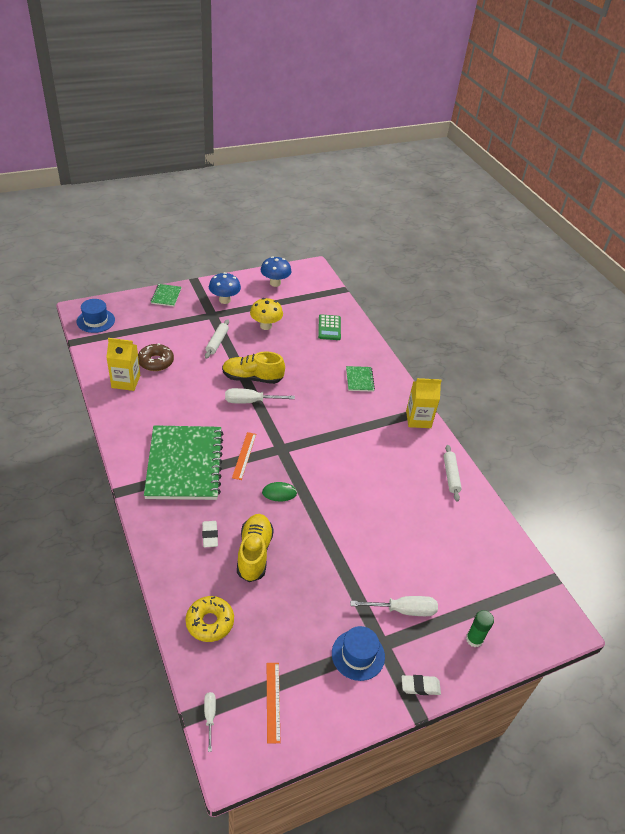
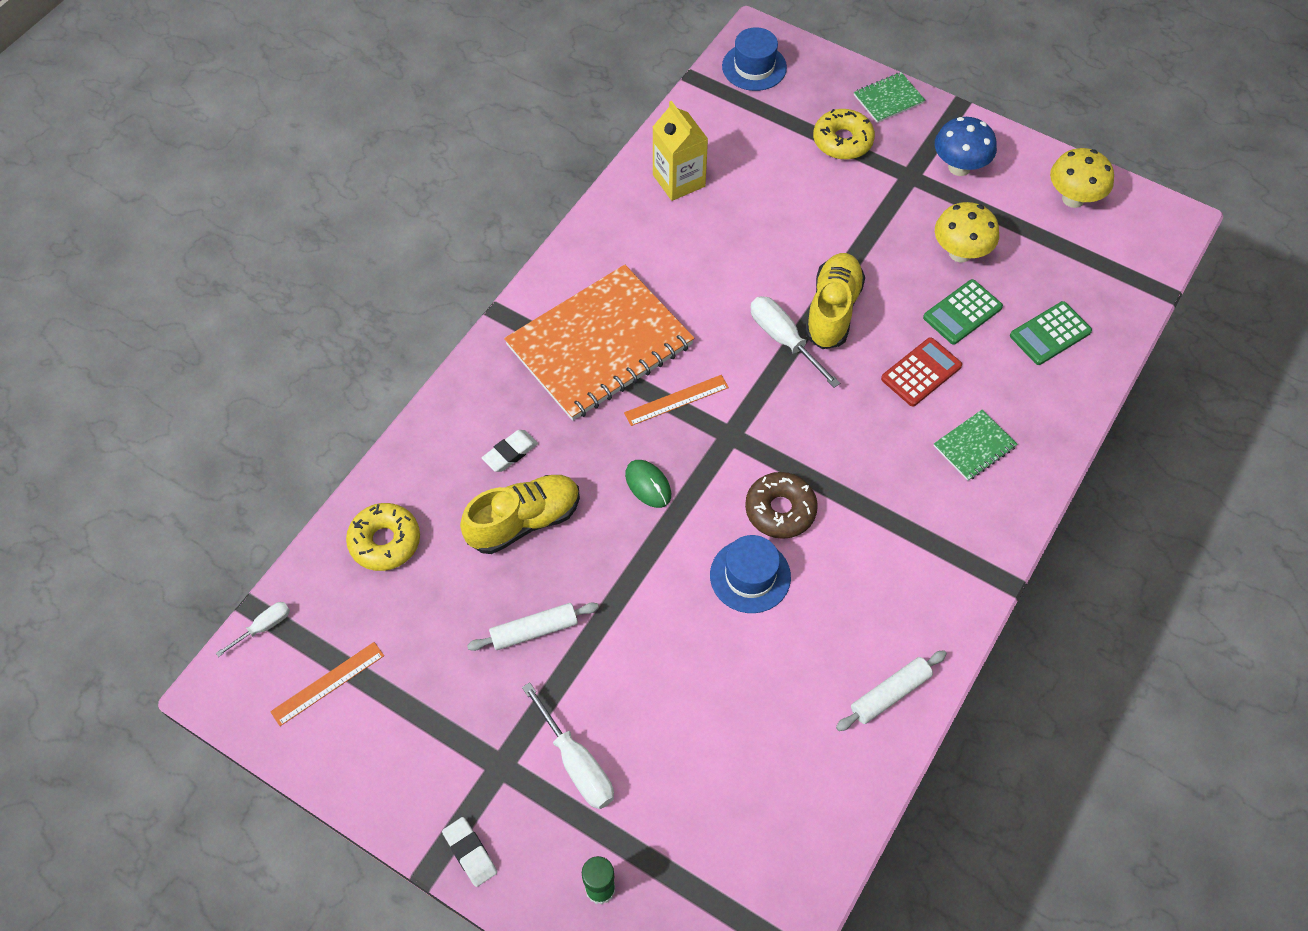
camera: 60 degrees right, 15 degrees up
(156, 362) = (747, 184): brown donut -> brown donut (780, 510)
(170, 321) = (842, 141): none -> yellow donut
(185, 464) = (600, 345): green notebook -> orange notebook
(217, 342) = (860, 221): white rolling pin -> white rolling pin (534, 630)
(252, 378) = (832, 310): yellow shoe -> yellow shoe turned 45 degrees clockwise
(275, 283) = (1073, 199): blue mushroom -> yellow mushroom
(294, 343) = (962, 312): none -> green calculator
(310, 372) = (921, 372): none -> red calculator
(358, 655) = (462, 744): blue hat -> blue hat (750, 576)
(418, 419) = (970, 579): yellow carton -> none

